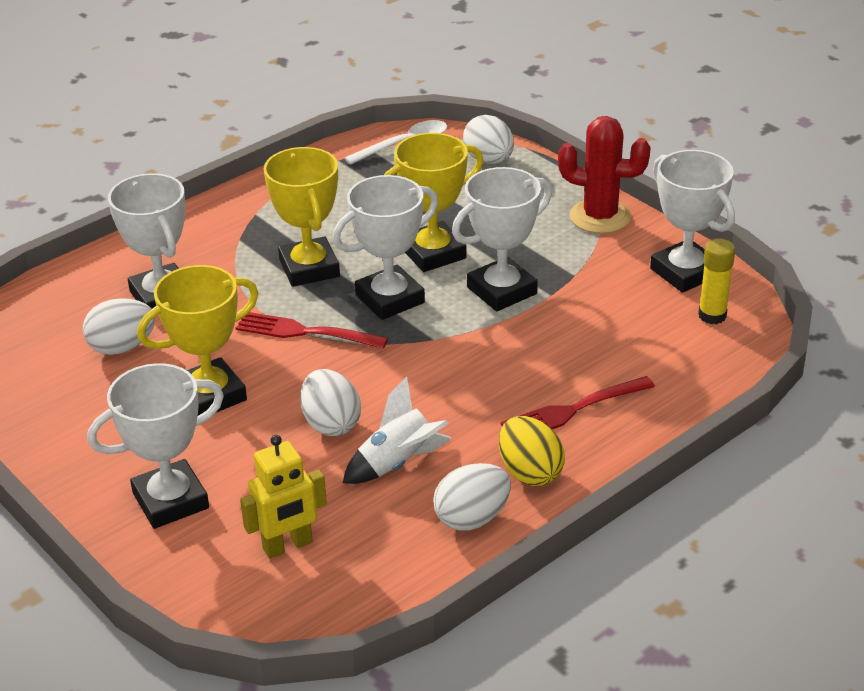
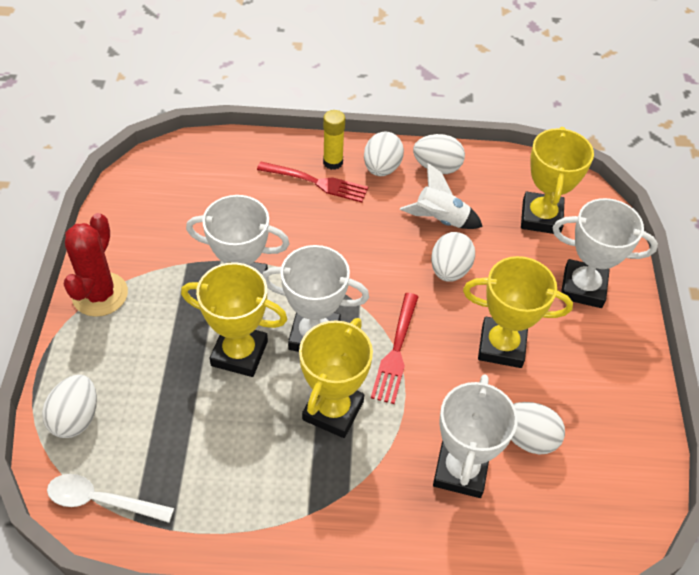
camera: 140 degrees left, 15 degrees up
(288, 546) = (541, 217): yellow robot -> yellow trophy
(305, 332) = (396, 351): red fork -> red fork turned 45 degrees clockwise
(530, 472) = (381, 168): yellow egg -> white egg
(600, 217) = (100, 294): red cactus -> red cactus turned 45 degrees clockwise
(685, 272) = (129, 213): white trophy -> none
(712, 316) = (165, 177): yellow glue stick -> yellow glue stick (333, 162)

